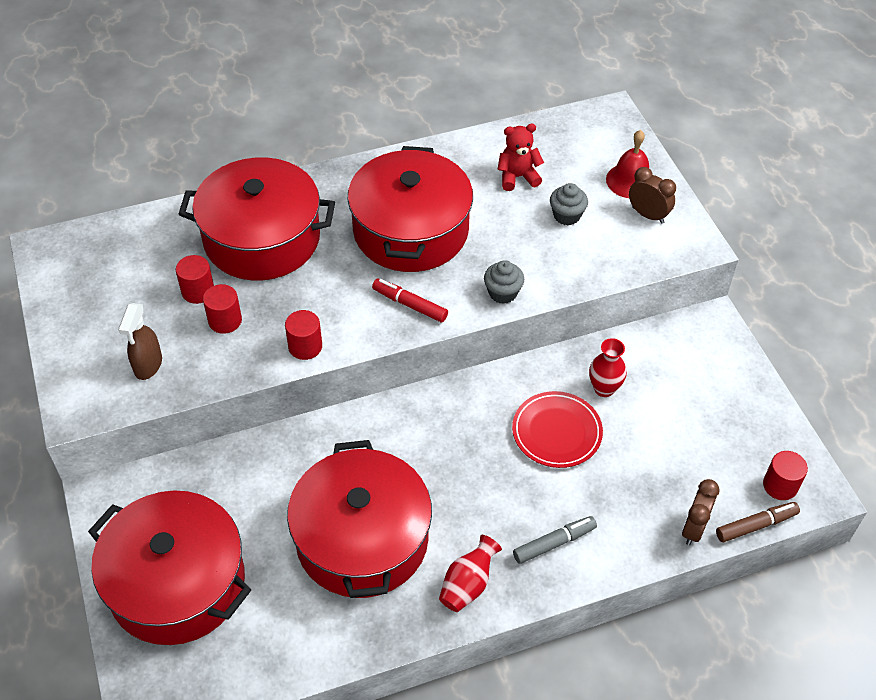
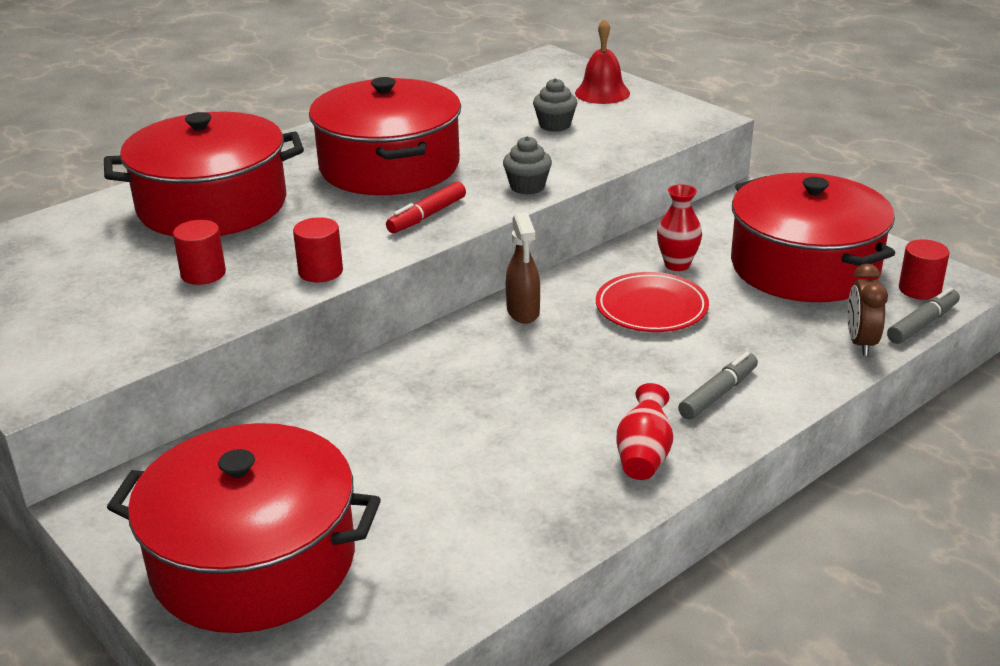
camera: 20 degrees left, 20 degrees down
(148, 365) = (119, 330): brown spray bottle -> brown spray bottle (523, 312)
(198, 291) = (153, 259): red cylinder -> none
(362, 539) = (483, 452): red pot -> red pot (804, 267)
(410, 305) = (427, 216): red marker -> red marker turned 60 degrees counterclockwise
(517, 177) = (482, 111): red teddy bear -> none
(648, 215) = (639, 109): brown clock -> none
(755, 525) = (922, 324): brown marker -> grey marker

